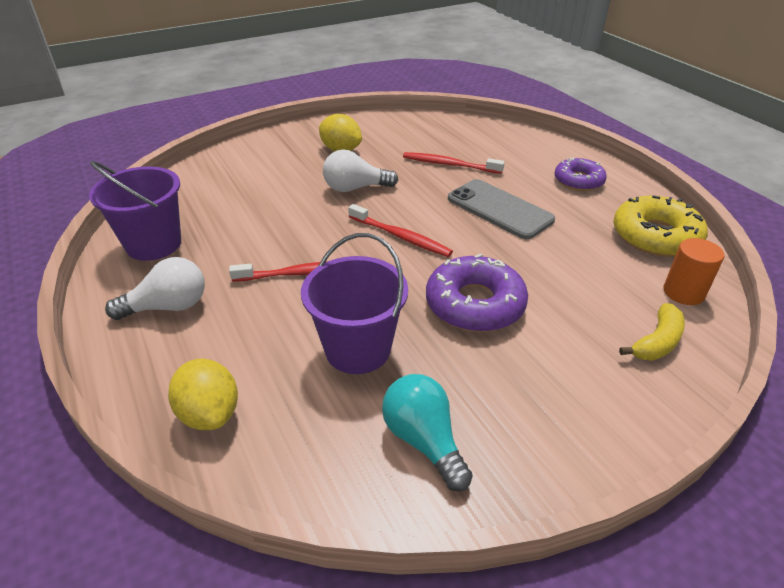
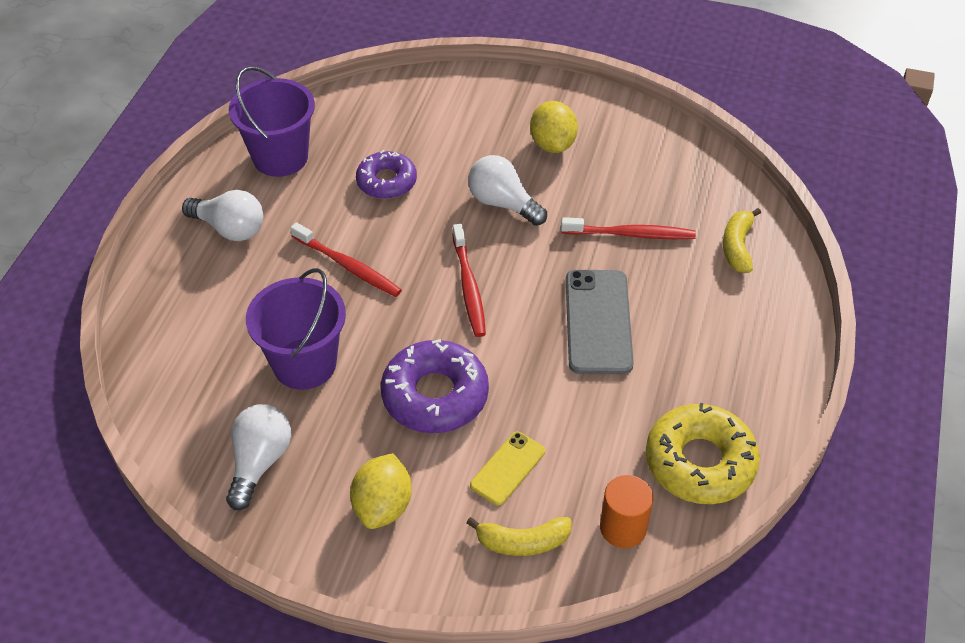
camera: 45 degrees right, 10 degrees up
(210, 413) = (167, 337): yellow lemon -> yellow lemon (383, 506)
(424, 440) = (259, 462): turquoise light bulb -> white light bulb
(449, 164) = (631, 234): red toothbrush -> red toothbrush turned 120 degrees clockwise
(507, 143) = (737, 247): none -> yellow banana
(578, 181) = (733, 347): purple donut -> purple donut (386, 181)
(580, 310) = (508, 468): none -> yellow phone

